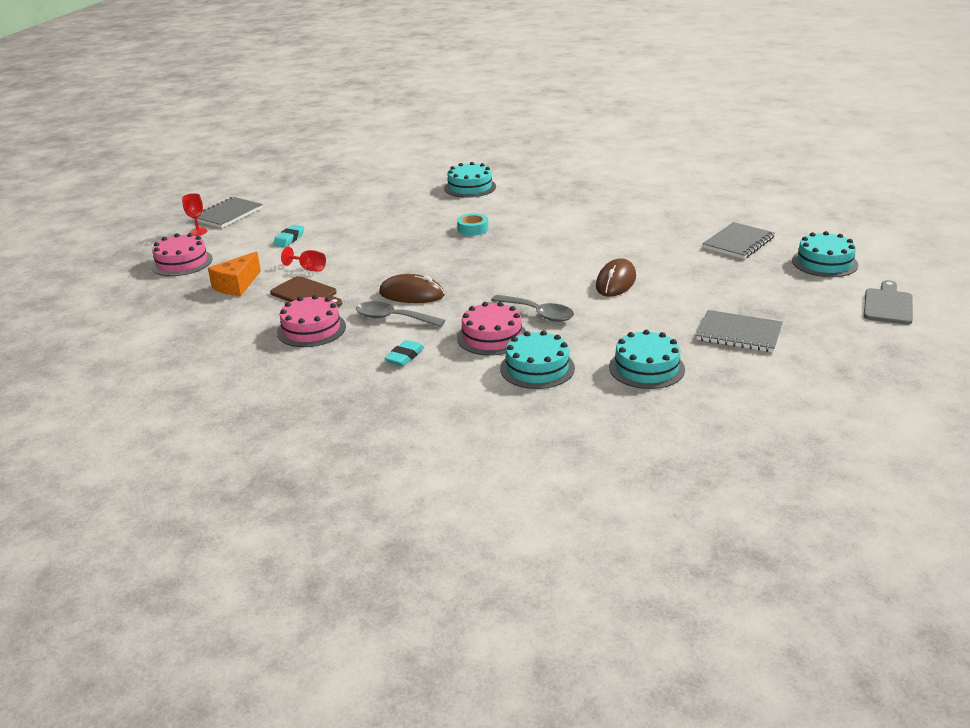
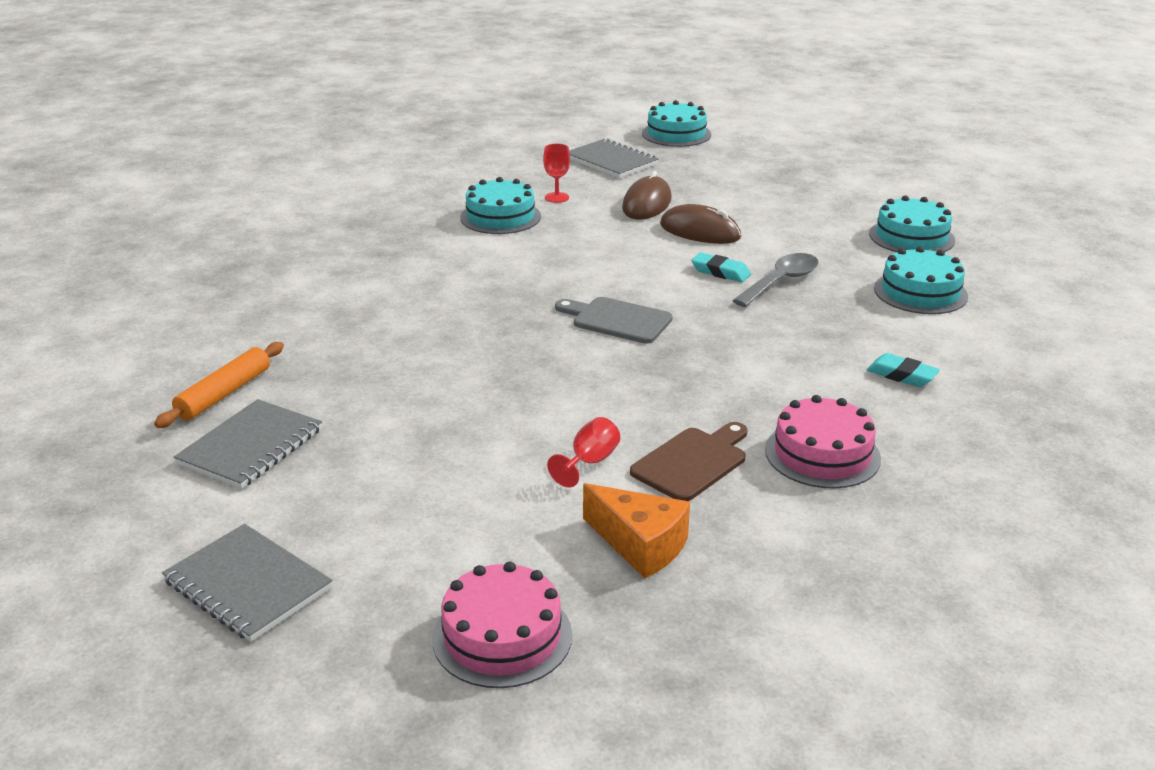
camera: 85 degrees left, 0 degrees up
(198, 232) = (330, 626): red goblet -> red goblet (557, 197)
(289, 239) = (441, 489): turquoise eraser -> turquoise eraser (720, 272)
(374, 186) = (224, 394): none -> orange rolling pin
(393, 318) = (788, 382): grey spoon -> none
(411, 294) = (711, 366): brown mouse -> brown mouse (647, 204)
(470, 187) = (307, 303): turquoise cake -> turquoise cake (500, 217)
(473, 229) = (488, 309): turquoise tape -> none
(492, 337) = (844, 314): pink cake -> none
(739, 334) = (834, 189): grey notebook -> grey notebook (251, 447)
(888, 305) = (776, 126): grey cutting board -> grey cutting board (617, 320)

